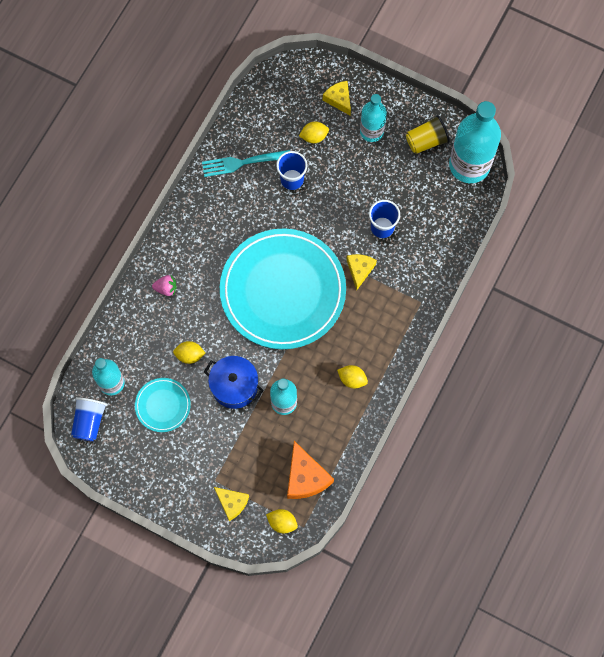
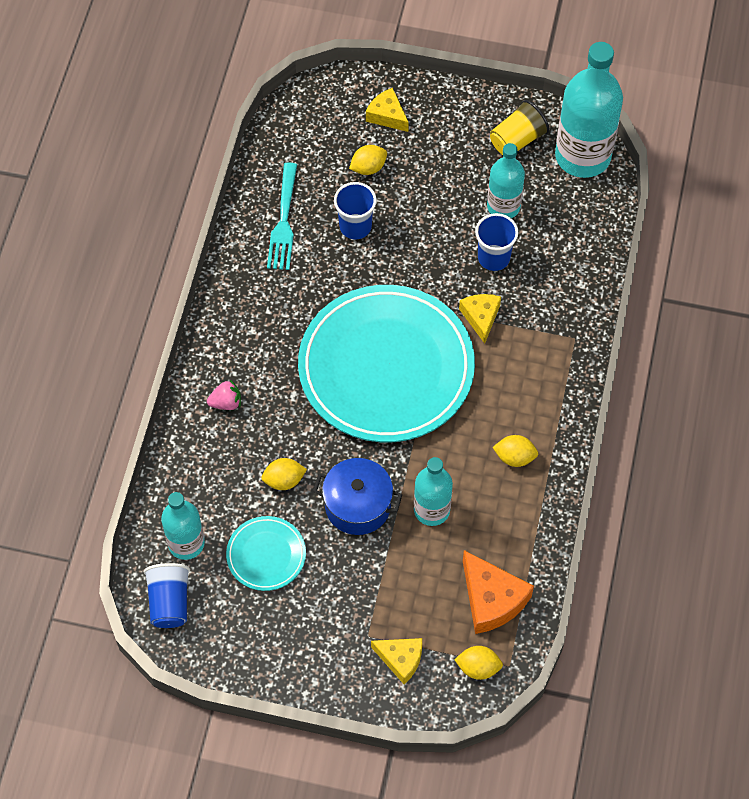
camera: 15 degrees left, 10 degrees down
(243, 162) = (283, 220): turquoise fork -> turquoise fork turned 60 degrees counterclockwise
(371, 131) = (442, 144): turquoise bottle -> turquoise bottle (503, 206)

